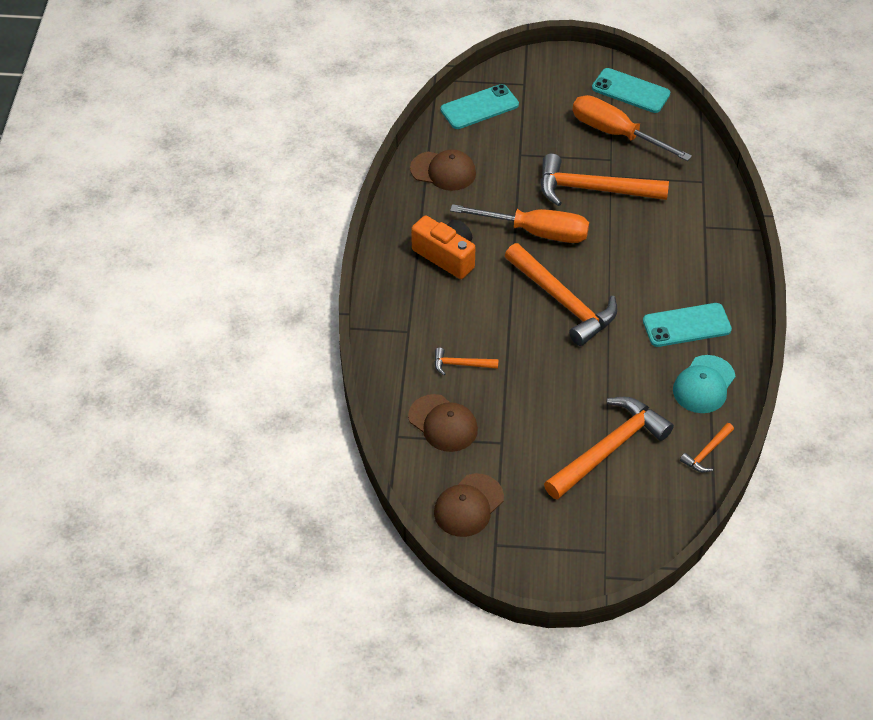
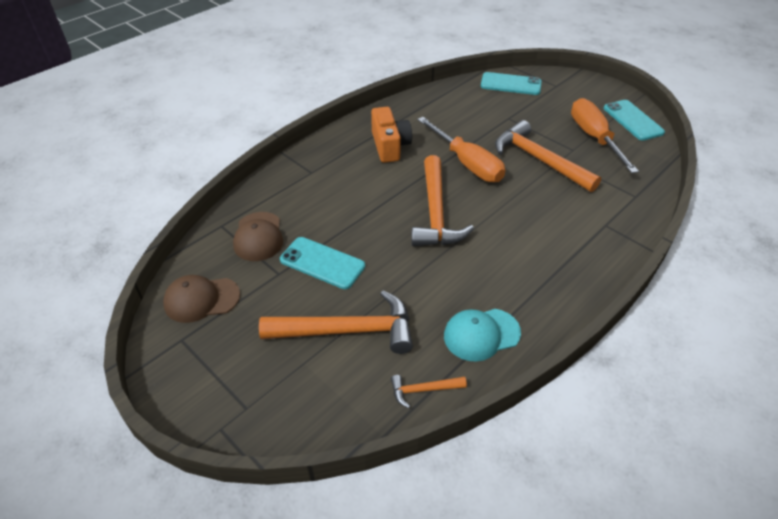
camera: 40 degrees right, 5 degrees down
(443, 171) = (446, 104): brown cap -> none
(461, 364) = (317, 209): orange hammer -> none
(686, 325) = (515, 282): turquoise phone -> turquoise phone (322, 263)

